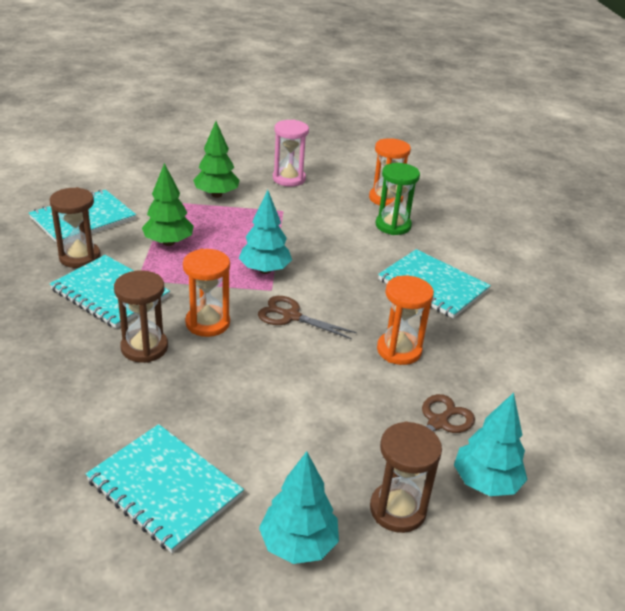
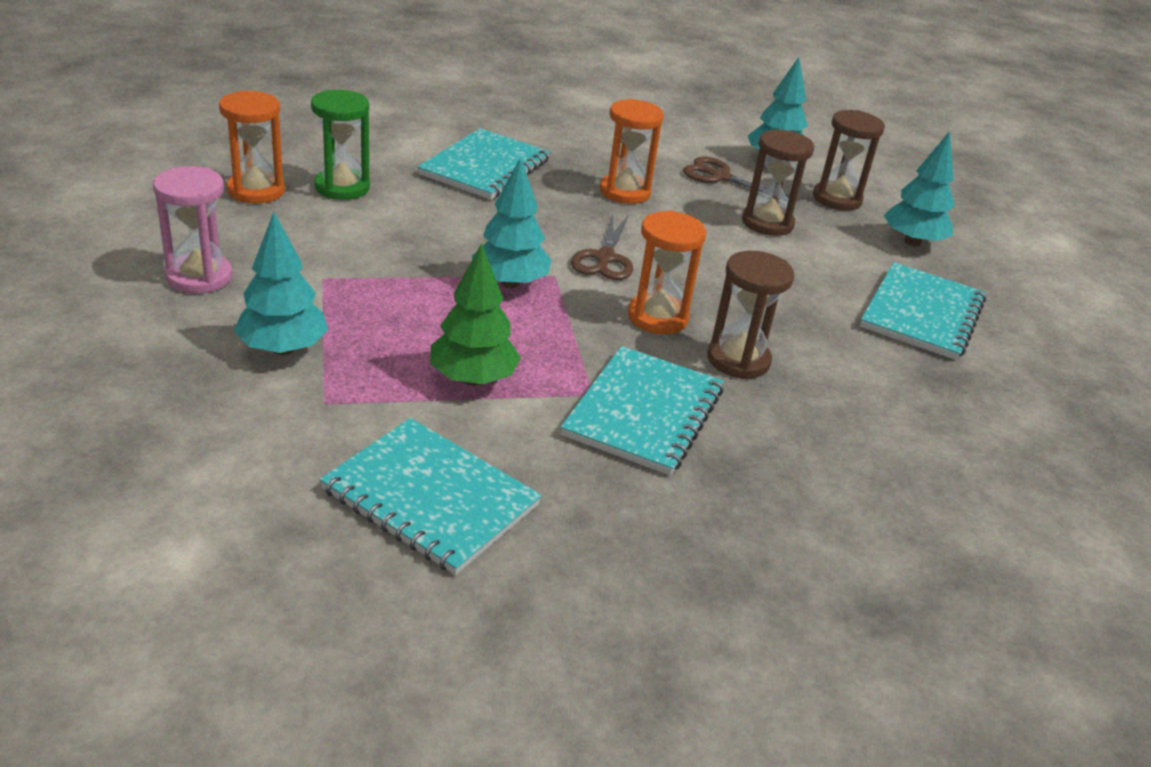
camera: 105 degrees left, 0 degrees up
(80, 257) = (563, 469): brown hourglass -> brown hourglass (767, 223)
(216, 195) = (283, 349): green tree -> turquoise tree

